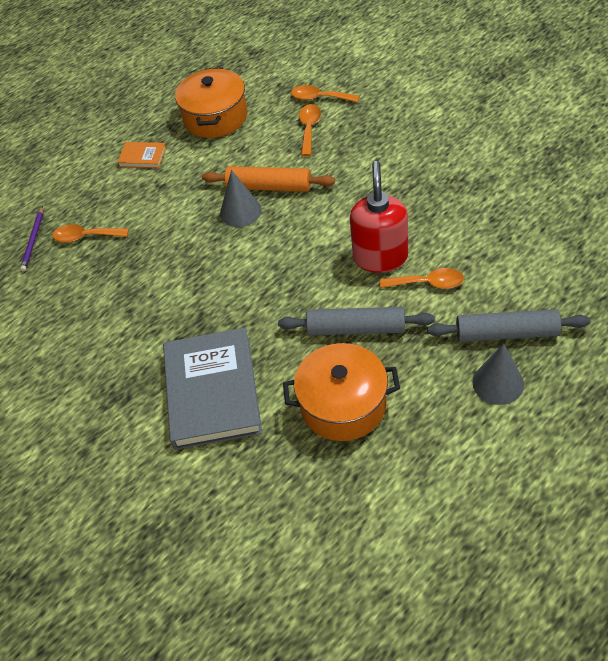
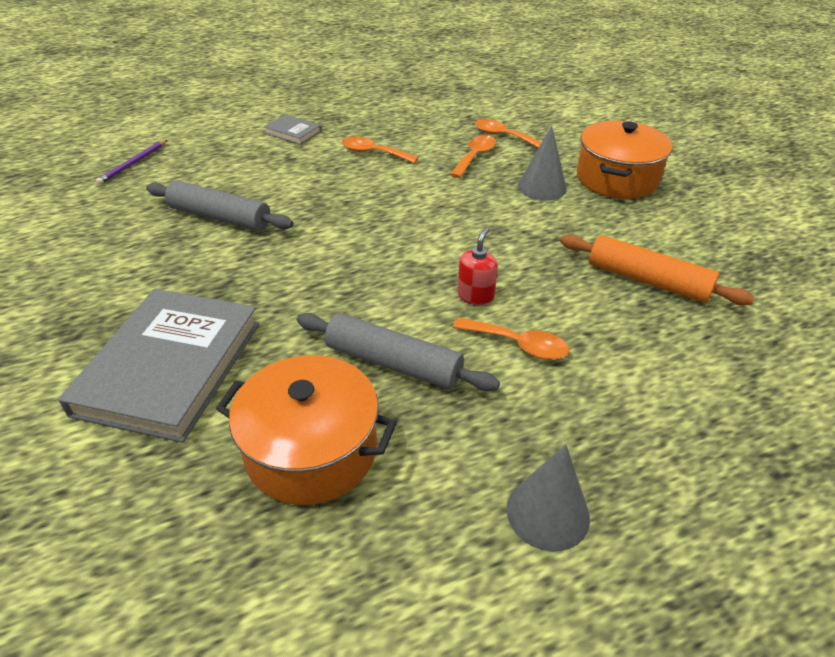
camera: 15 degrees right, 10 degrees down
(85, 237) = (182, 176): orange spoon -> orange spoon (373, 153)
(142, 157) = (293, 132): orange book -> grey book
(215, 117) = (387, 123): orange pot -> orange pot (617, 179)
(240, 211) = (350, 203): grey cone -> grey cone (542, 187)
(269, 187) = (396, 191): orange rolling pin -> orange rolling pin (647, 280)
(380, 257) = (475, 296): red soap dispenser -> red soap dispenser, size x0.51
(506, 333) = (595, 447): grey rolling pin -> grey rolling pin (220, 217)

